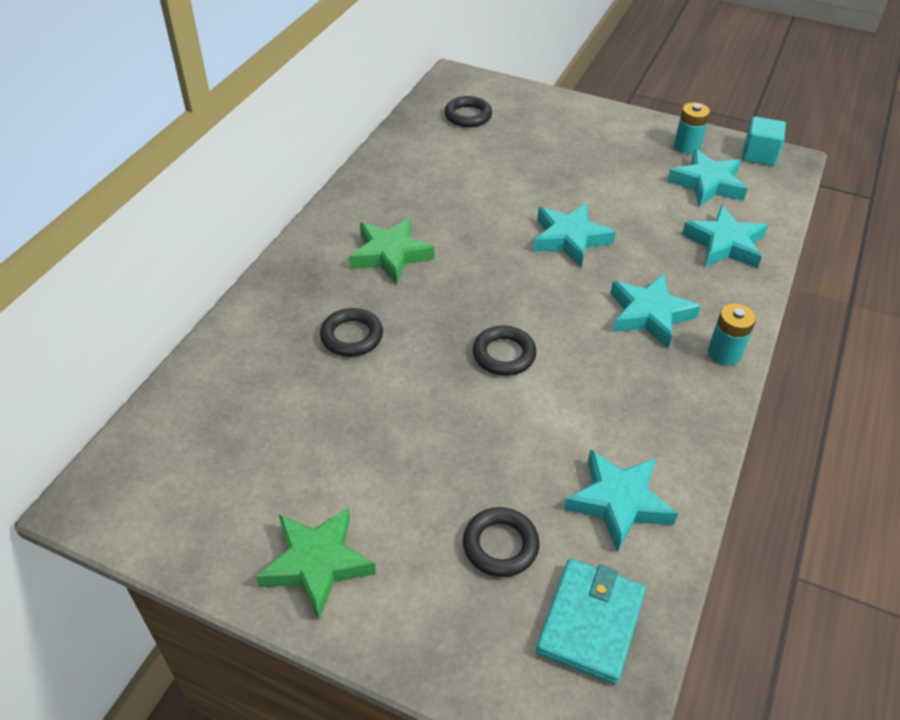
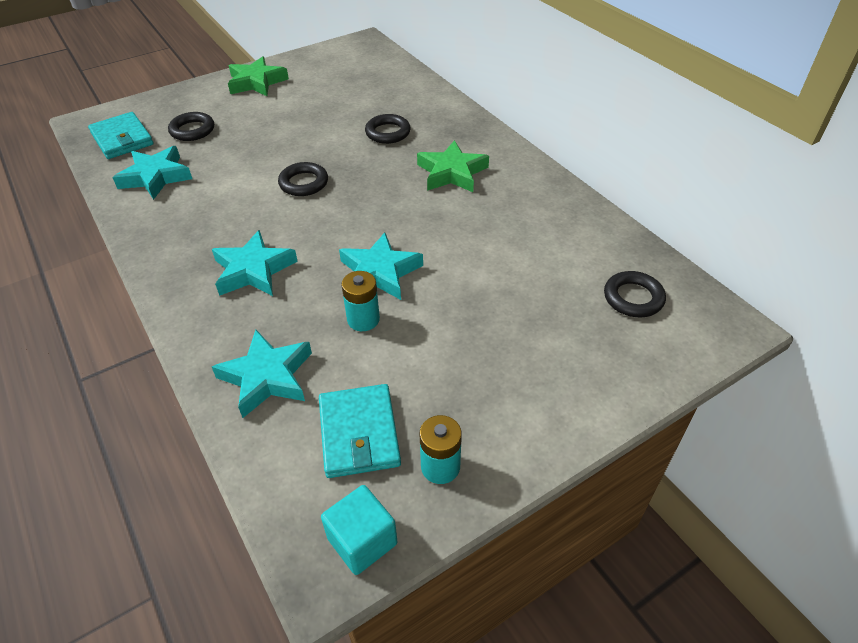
camera: 125 degrees right, 0 degrees up
(707, 184) = (359, 433): turquoise star -> turquoise wallet
(724, 353) = (174, 288): turquoise battery -> turquoise battery (363, 319)

